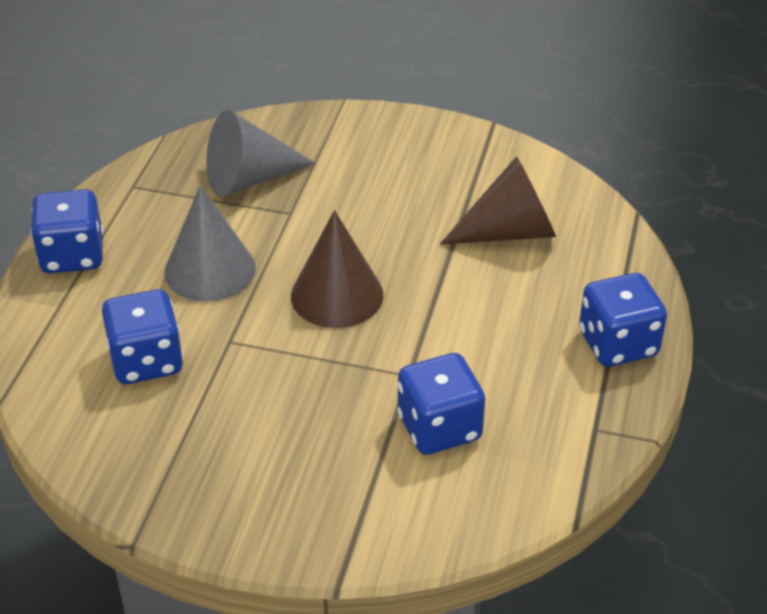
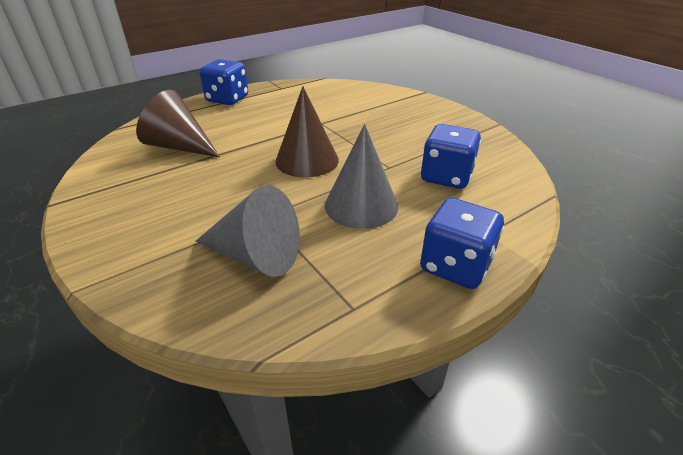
camera: 140 degrees left, 5 degrees down
(439, 428) = (334, 106): blue dice -> none

